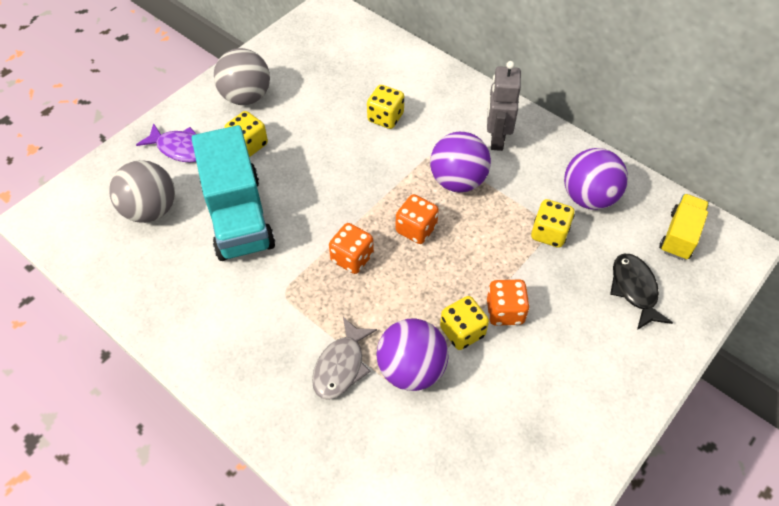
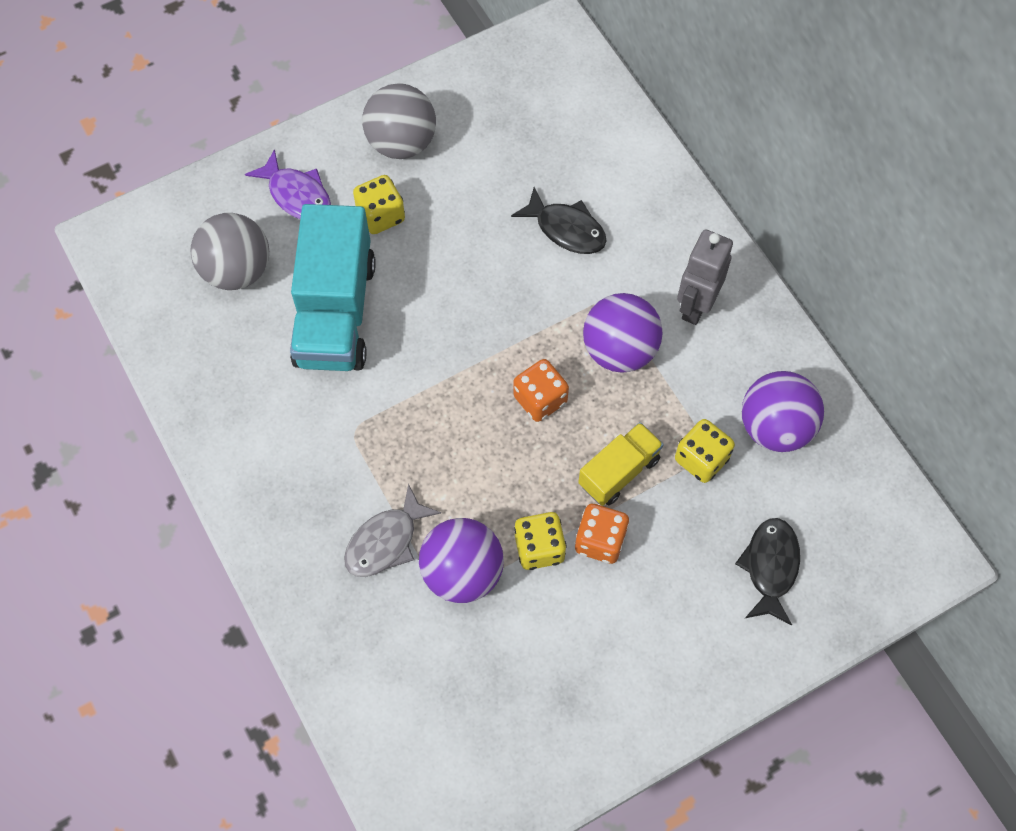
camera: 20 degrees right, 10 degrees up
(352, 258) = (449, 412): orange dice -> none
(385, 118) = (566, 229): yellow dice -> black fish
(679, 236) = (865, 517): yellow truck -> yellow truck (619, 472)

